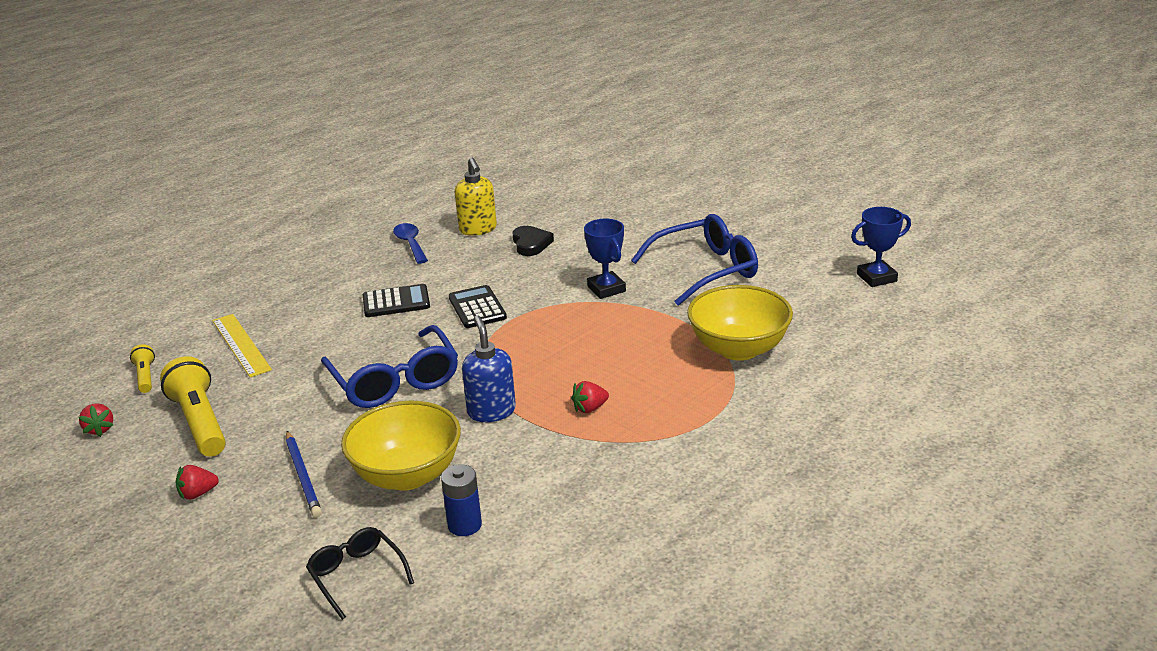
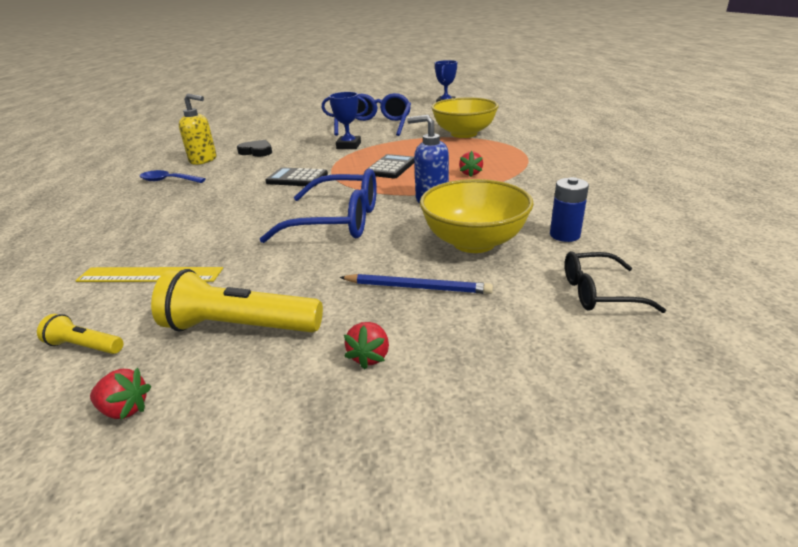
camera: 55 degrees left, 0 degrees up
(396, 302) = (232, 200): black calculator -> black calculator (391, 167)

